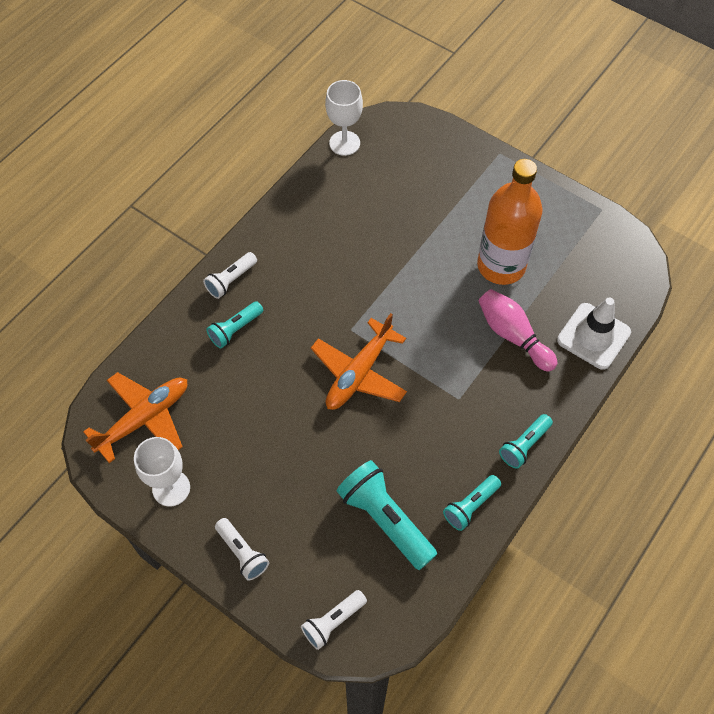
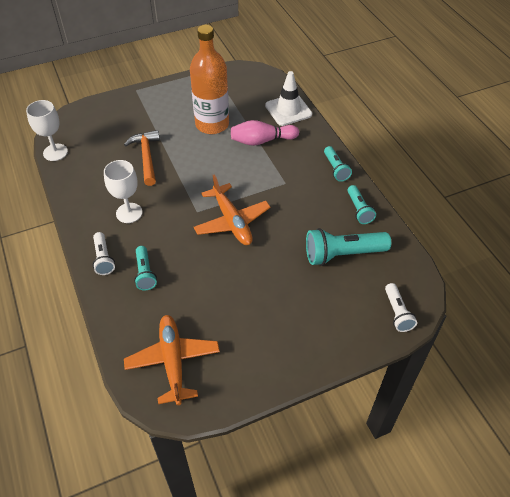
camera: 60 degrees left, 10 degrees down
(171, 488) = (242, 367): white goblet -> white goblet (129, 213)
(242, 553) = (320, 343): white flashlight -> none
(398, 231) = (146, 157): none -> orange hammer

